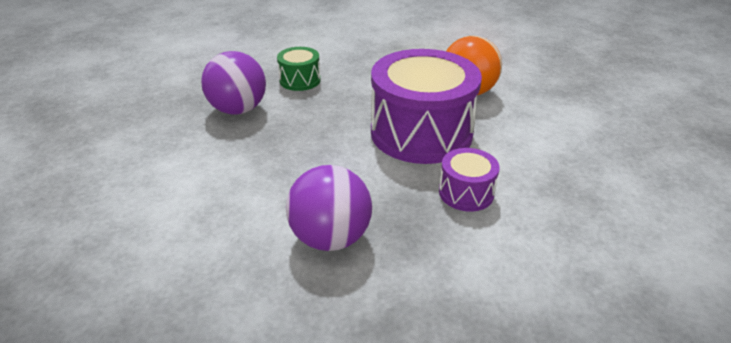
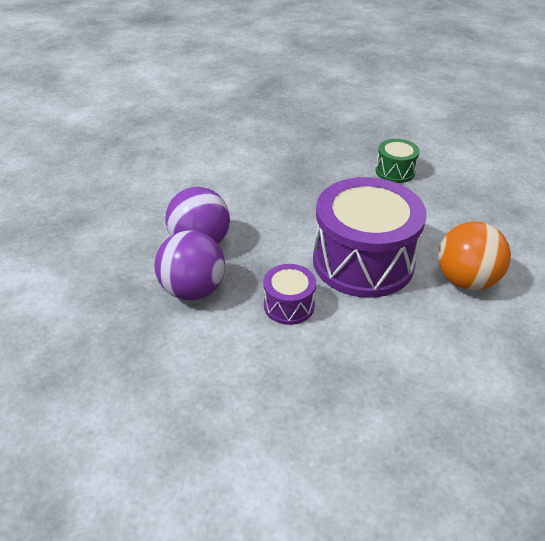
camera: 70 degrees right, 5 degrees up
(238, 109) = (326, 156): purple ball -> purple ball (193, 290)

